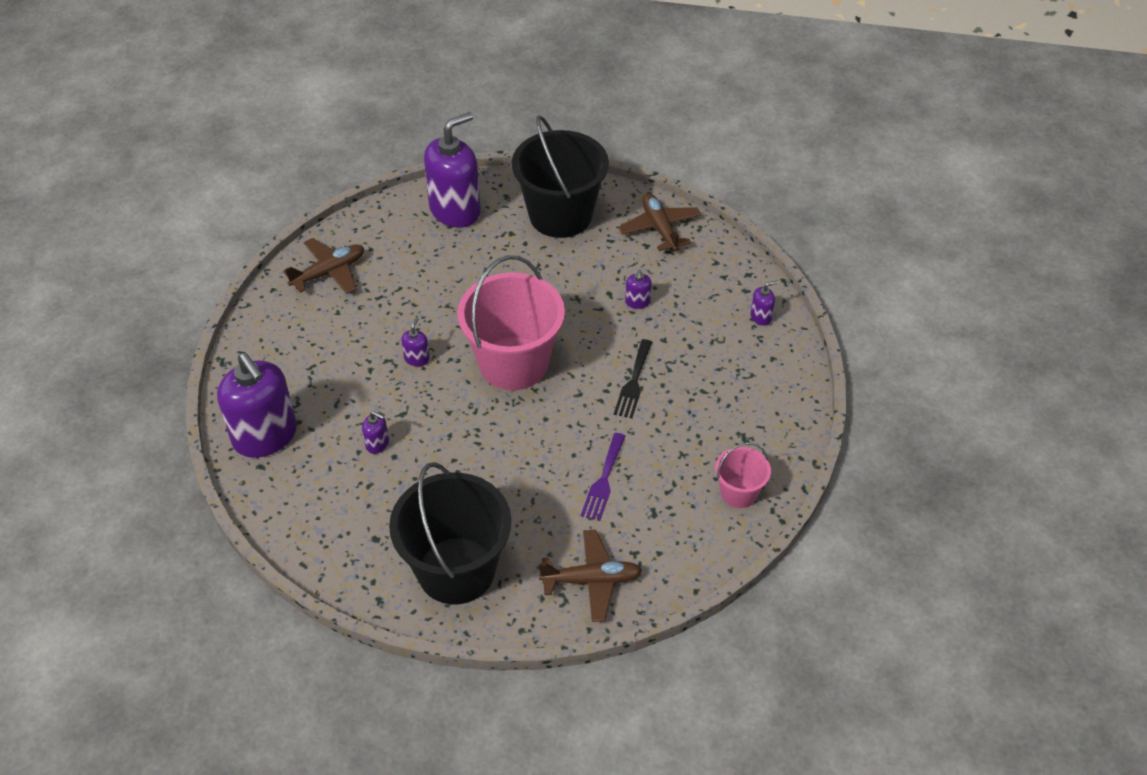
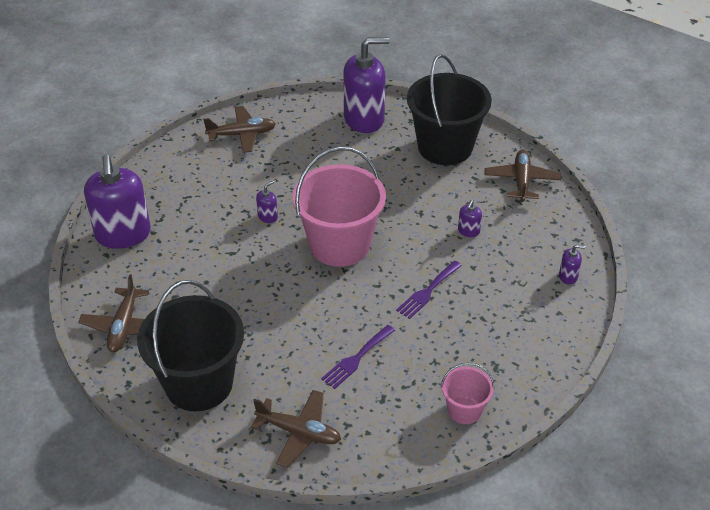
camera: 25 degrees right, 5 degrees down
(334, 539) = (124, 326): none -> brown plane
(377, 444) = (199, 268): purple soap dispenser -> none
(633, 382) = (427, 291): black fork -> purple fork

